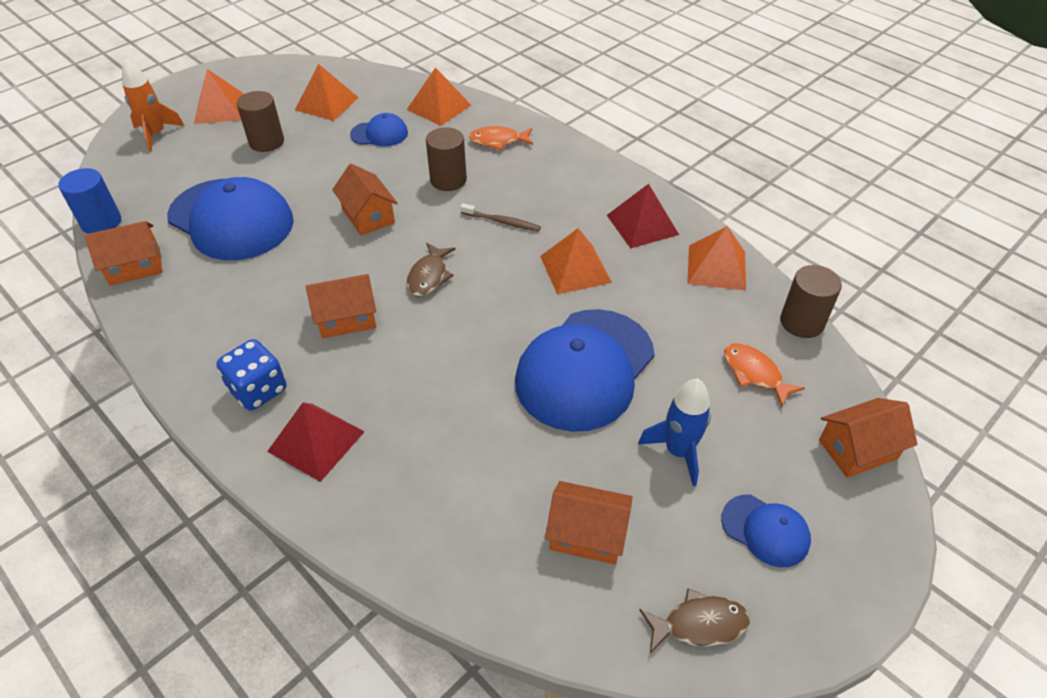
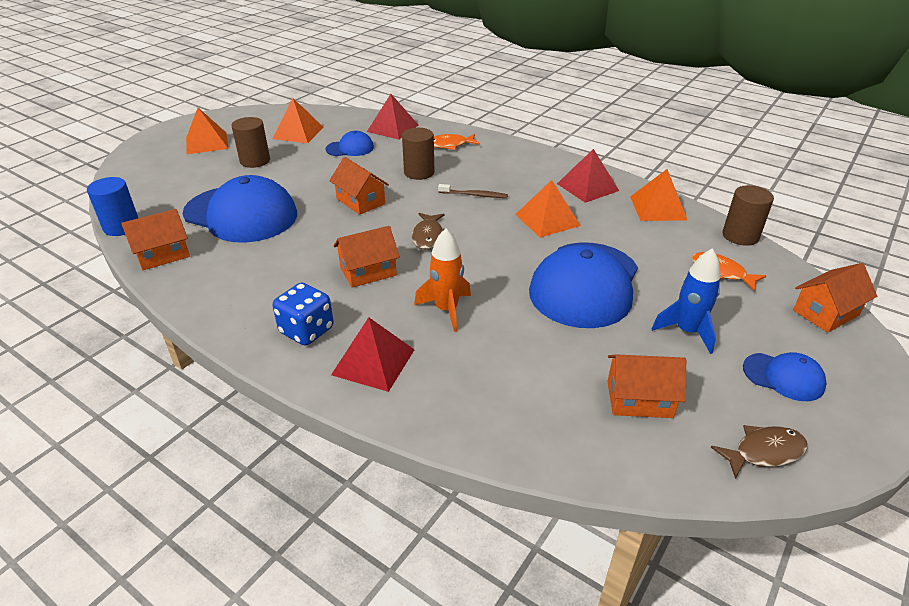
camera: 10 degrees left, 10 degrees down
(156, 134) = (155, 163): orange rocket -> orange rocket (446, 310)
(439, 107) = (393, 128): orange pyramid -> red pyramid

